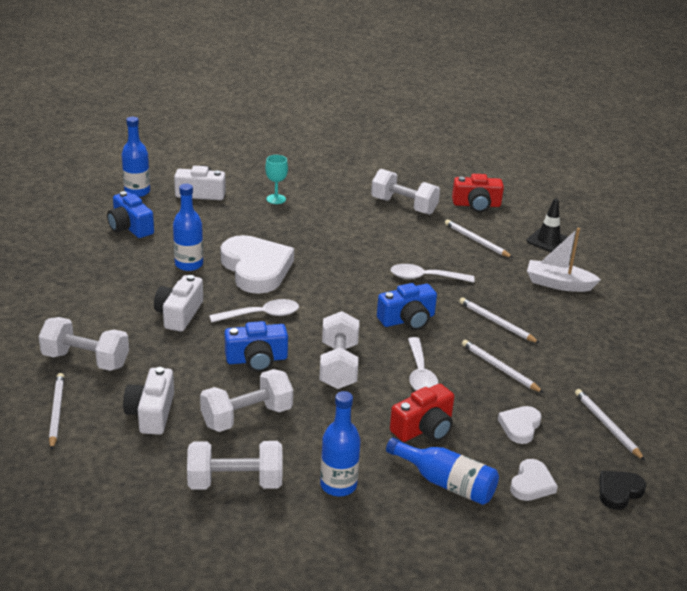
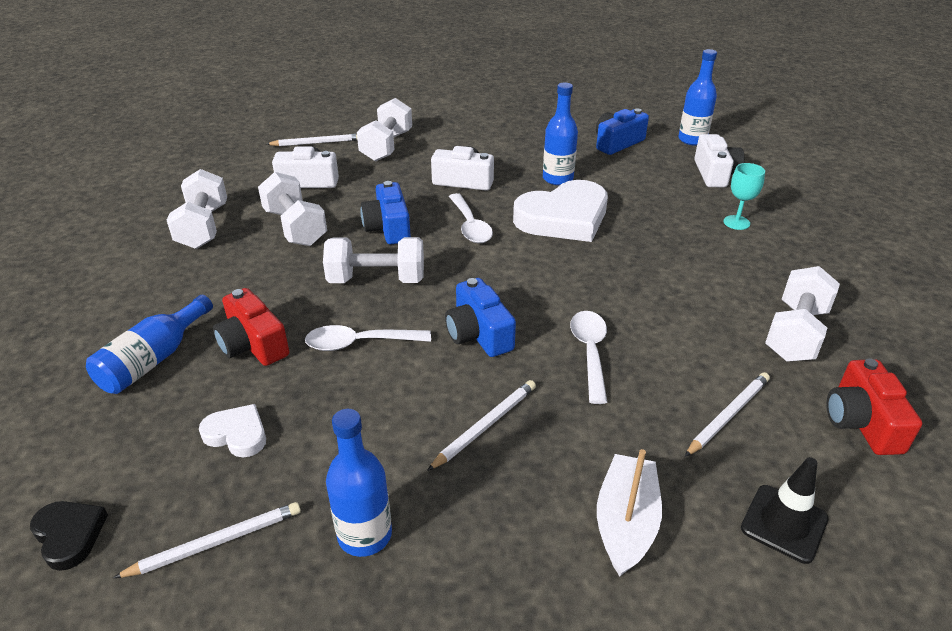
camera: 90 degrees right, 5 degrees up
(338, 485) = (178, 284): blue bottle -> blue bottle (364, 535)
(499, 368) = (369, 421): white pencil -> none
(531, 484) = (122, 437): white heart -> none

